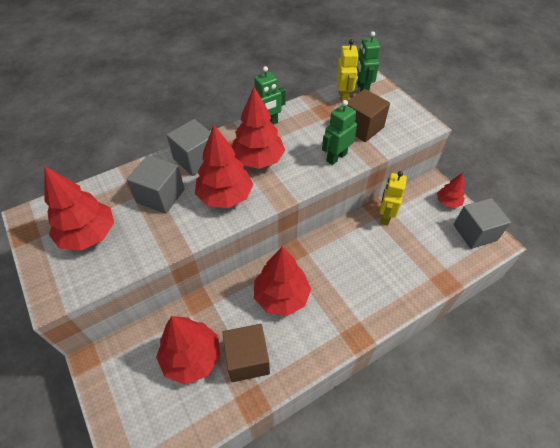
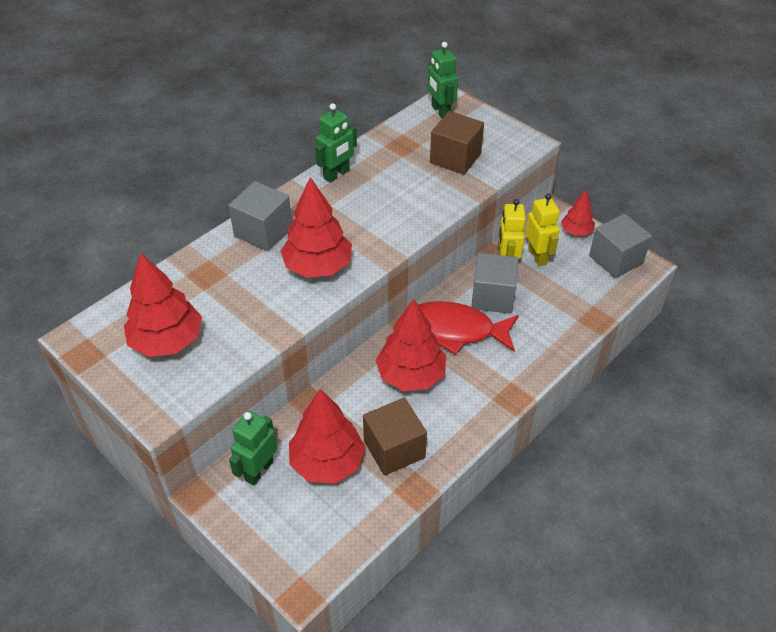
camera: 15 degrees left, 5 degrees down
(161, 196) = (237, 281): grey cube -> grey cube (492, 297)
(258, 160) = (341, 218): red tree -> none
(328, 265) = (455, 330): none -> red fish
(336, 157) = (435, 198): green robot -> green robot (259, 471)
(343, 97) = (420, 125): yellow robot -> yellow robot (537, 256)

